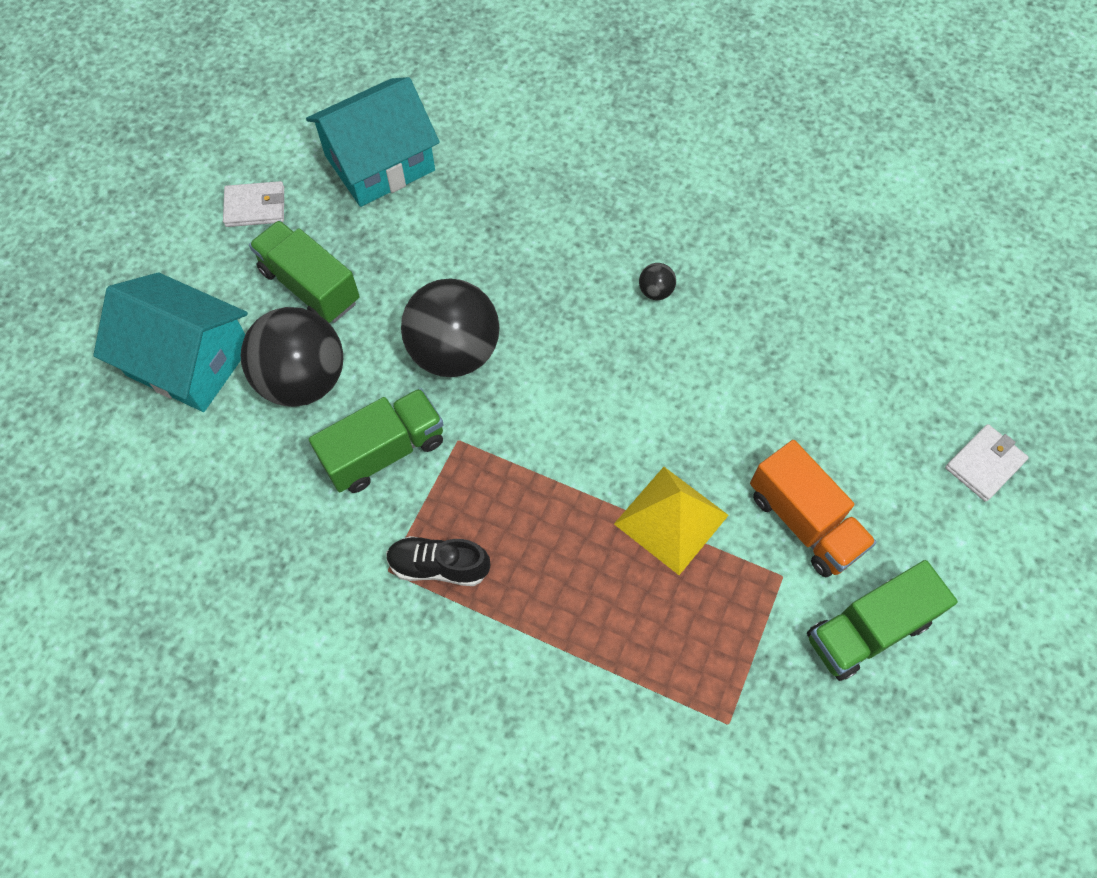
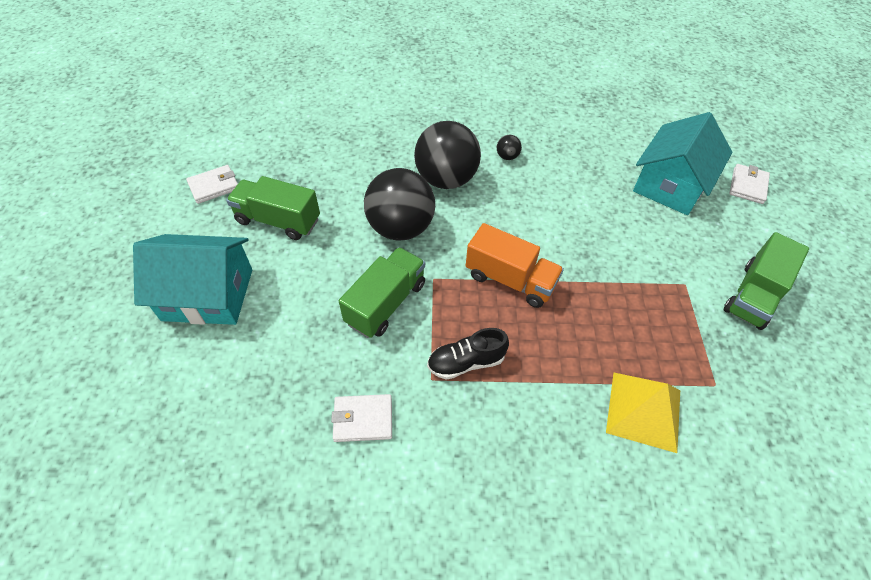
camera: 25 degrees left, 10 degrees down
(289, 586) = (363, 419): none -> white wallet
(303, 380) = (303, 278): black ball -> black ball (446, 179)
(380, 163) = (290, 138): turquoise house -> turquoise house (671, 185)
(671, 519) = (598, 276): yellow pyramid -> yellow pyramid (643, 411)
(804, 522) = (675, 249): orange truck -> orange truck (510, 280)

